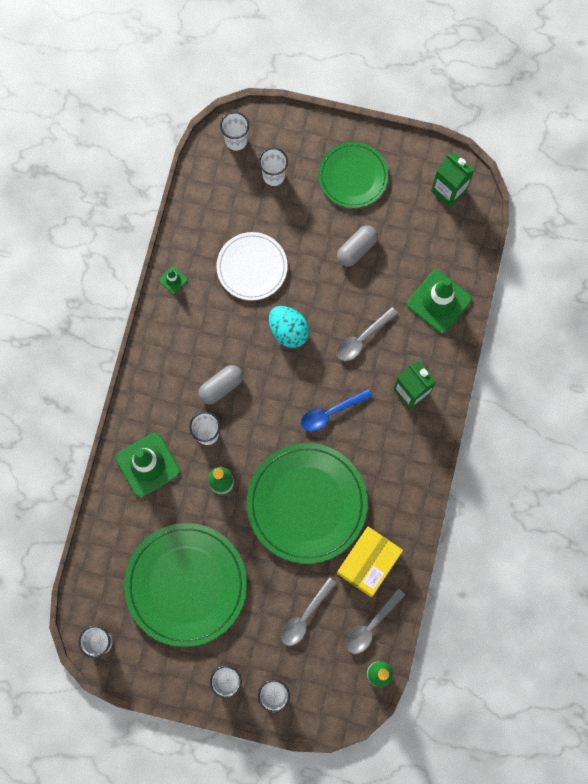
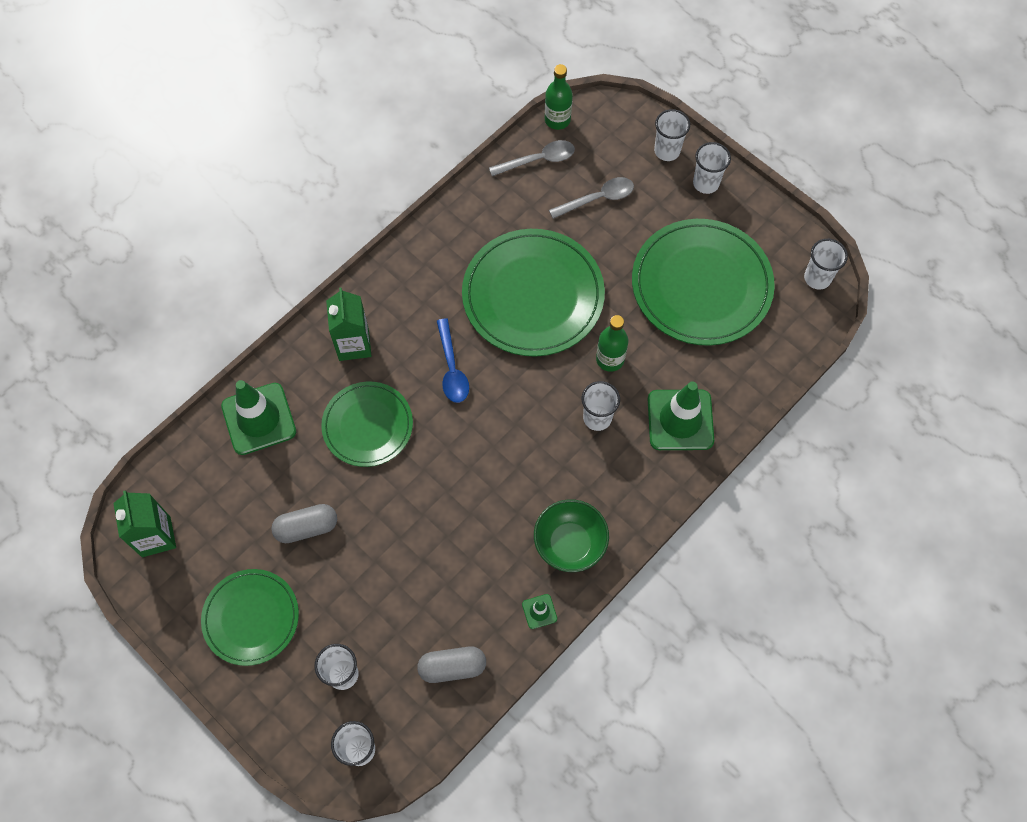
camera: 150 degrees left, 10 degrees down
(177, 334) = (570, 543): none -> green bowl
(221, 387) = (553, 458): grey capsule -> grey capsule (452, 667)
(252, 267) = (438, 574): white plate -> none
(288, 331) = (442, 478): turquoise egg -> none
(330, 413) = (452, 368): blue spoon -> blue spoon turned 75 degrees clockwise
(362, 338) = (367, 425): grey spoon -> green plate
(368, 563) = (505, 212): yellow box -> none

